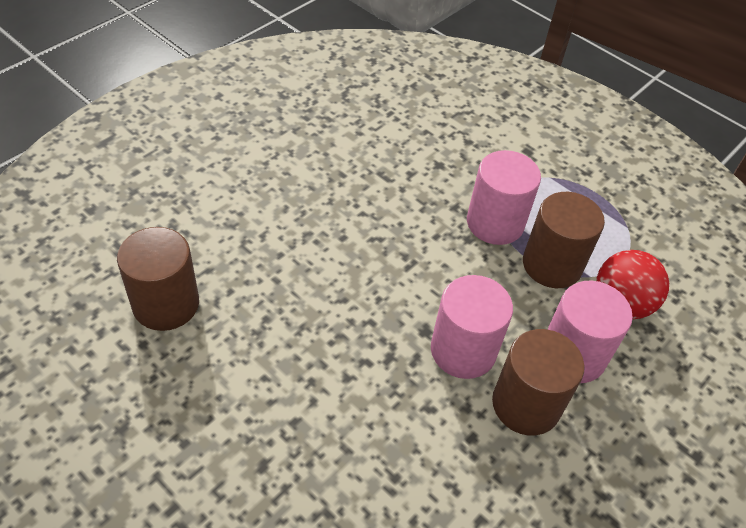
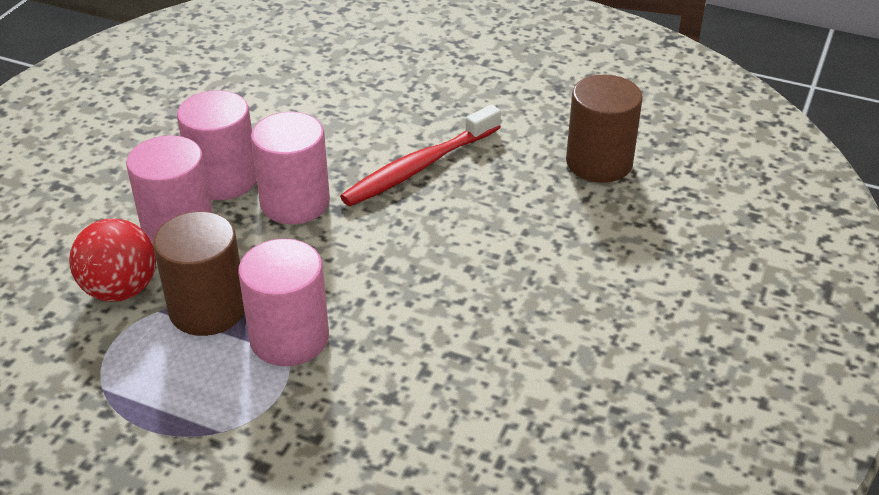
camera: 165 degrees right, 10 degrees down
(331, 356) = (420, 166): none -> red toothbrush
(526, 404) = (224, 179): brown cylinder -> pink cylinder

